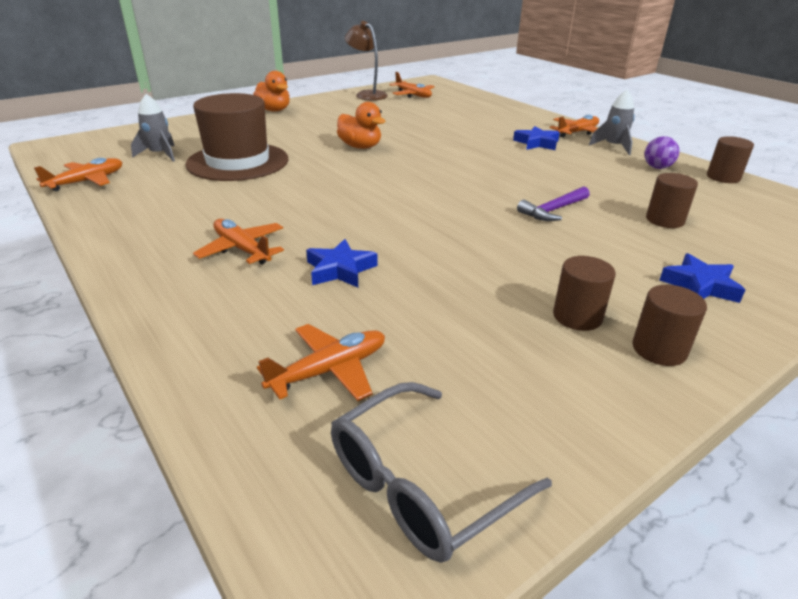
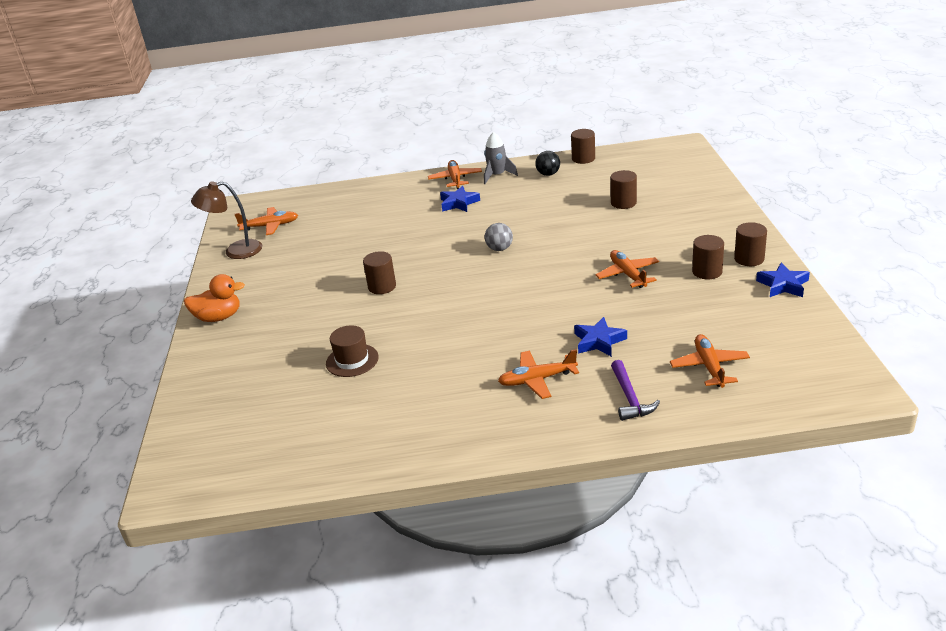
camera: 55 degrees left, 0 degrees up
(87, 181) = (315, 460): orange plane -> orange plane (627, 274)
(160, 154) = (282, 407): grey rocket -> none
(238, 162) = (352, 360): brown hat -> brown hat, size x0.51
(360, 147) = (382, 287): orange duck -> brown cylinder
(420, 485) = (808, 357): grey glasses -> none
(476, 177) = (499, 249): none -> grey ball
(553, 210) = (579, 236): purple hammer -> purple hammer (630, 398)
(657, 167) = (548, 174): purple ball -> black ball
(700, 285) = (701, 223): blue star -> blue star (783, 285)

